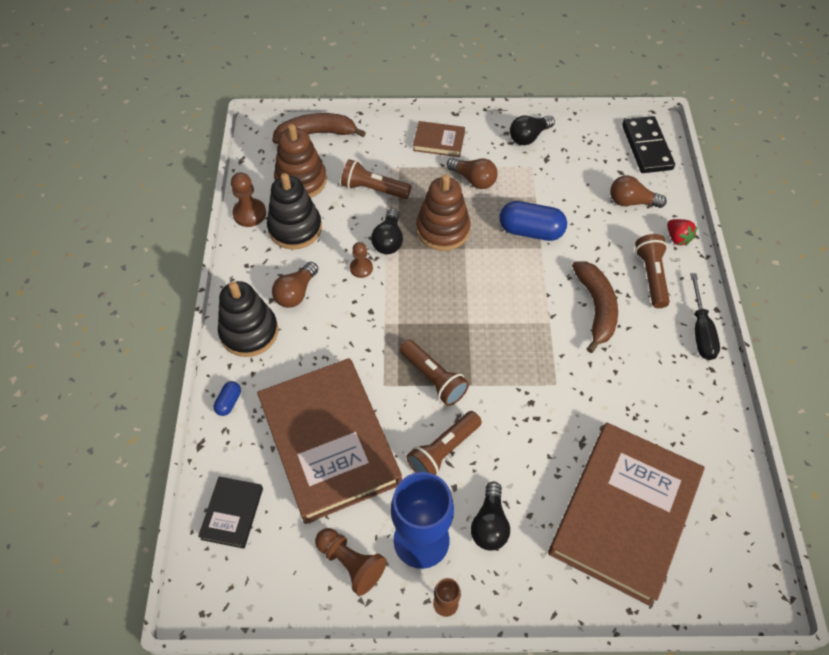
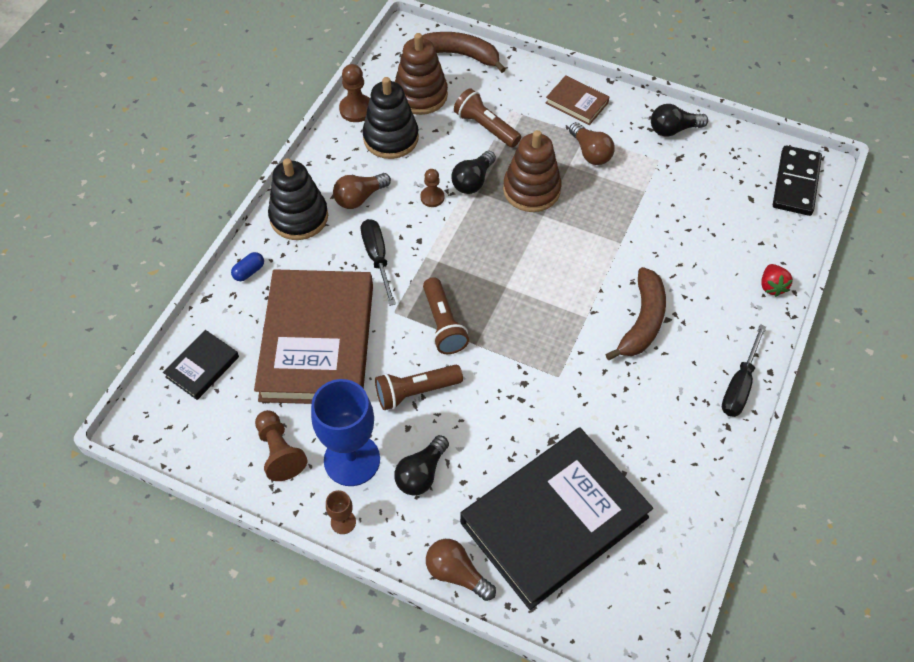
camera: 25 degrees right, 0 degrees up
(342, 342) = (377, 258): none -> black screwdriver
(531, 231) = (619, 223): blue capsule -> none
(624, 514) = (554, 520): brown book -> black book
(631, 202) = (744, 232): brown light bulb -> brown light bulb (457, 573)
(651, 276) = (719, 313): brown flashlight -> none

